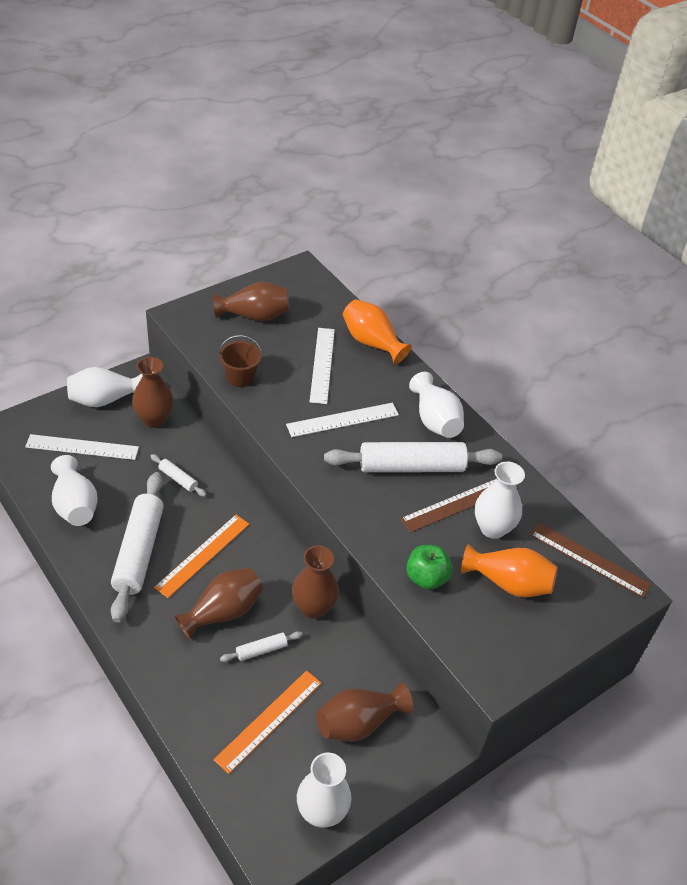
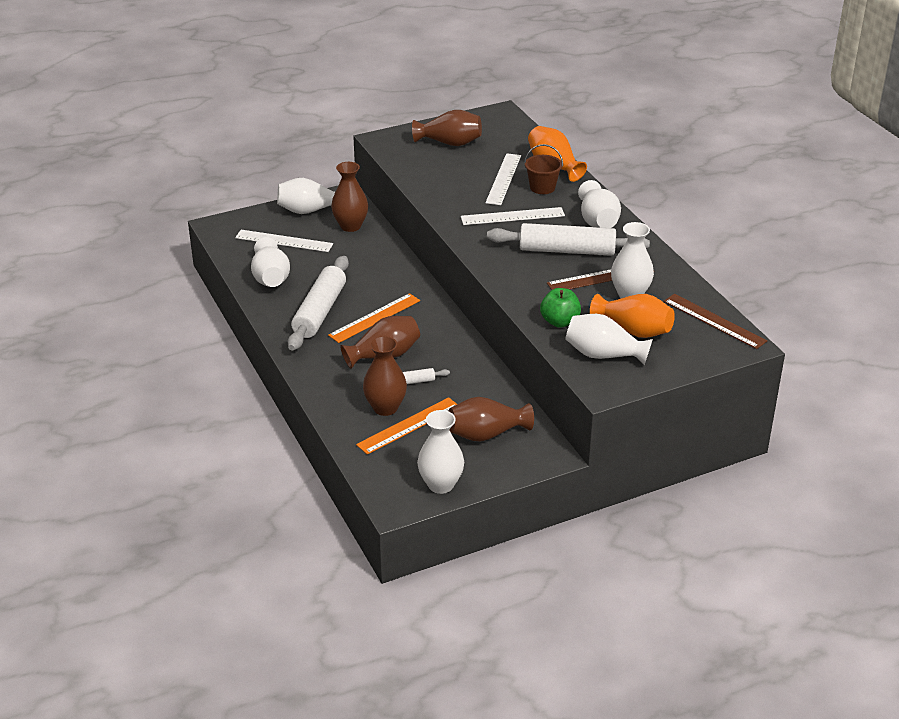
camera: 15 degrees right, 10 degrees down
(178, 479) = (363, 267): white rolling pin -> none
(240, 377) = (427, 183): brown bucket -> brown bucket (542, 187)
(313, 607) = (464, 359): brown vase -> brown vase (385, 408)
(484, 625) = (603, 355): none -> white vase

